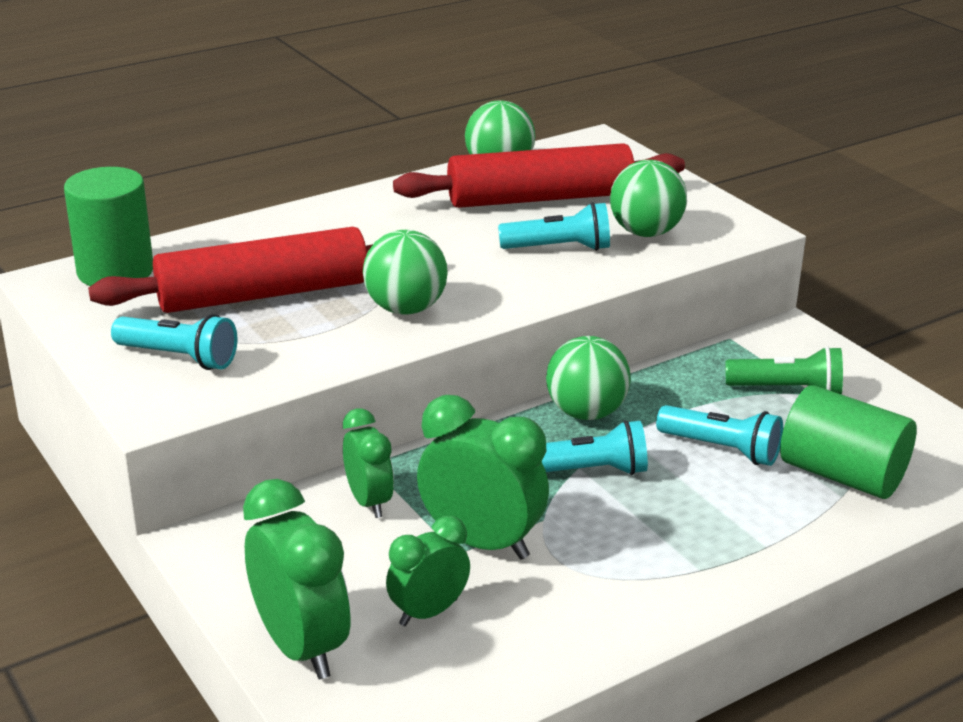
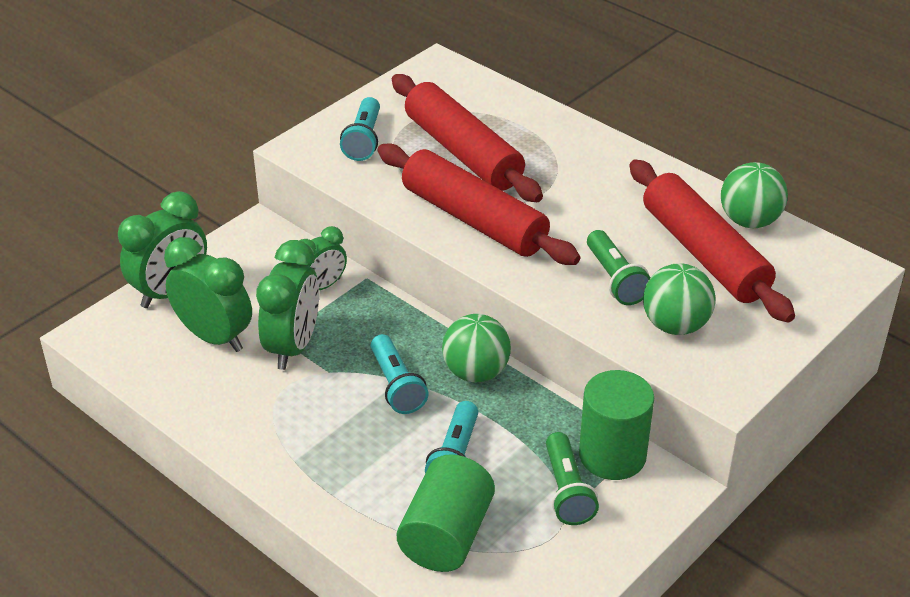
camera: 75 degrees right, 10 degrees up
(115, 271) = (463, 85): green cylinder -> green cylinder (612, 455)
(405, 309) = (473, 219): green ball -> red rolling pin
(428, 612) = (214, 337): green clock -> green clock, size x1.61
(559, 248) = (615, 279): turquoise flashlight -> green flashlight

